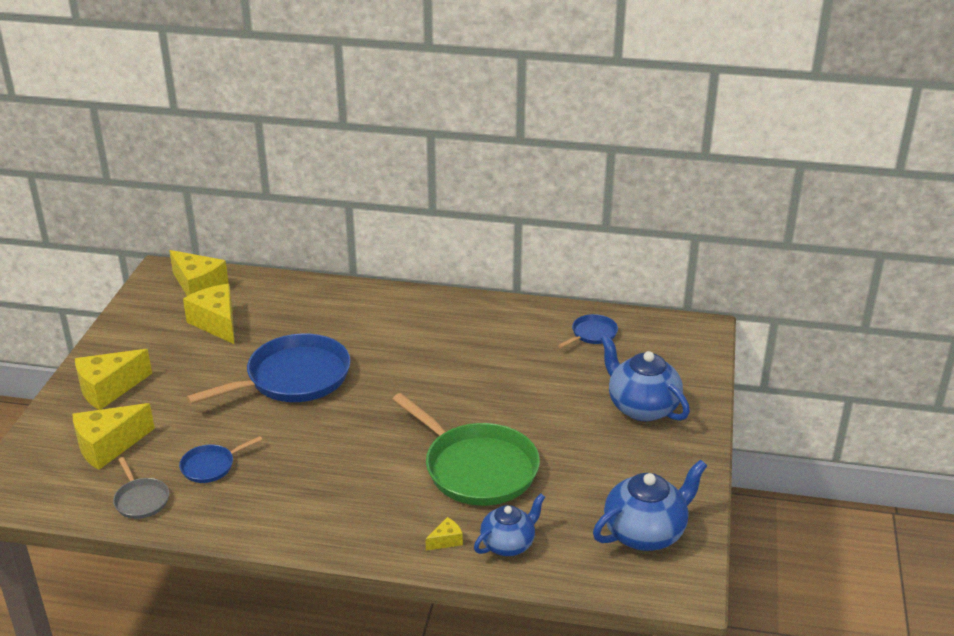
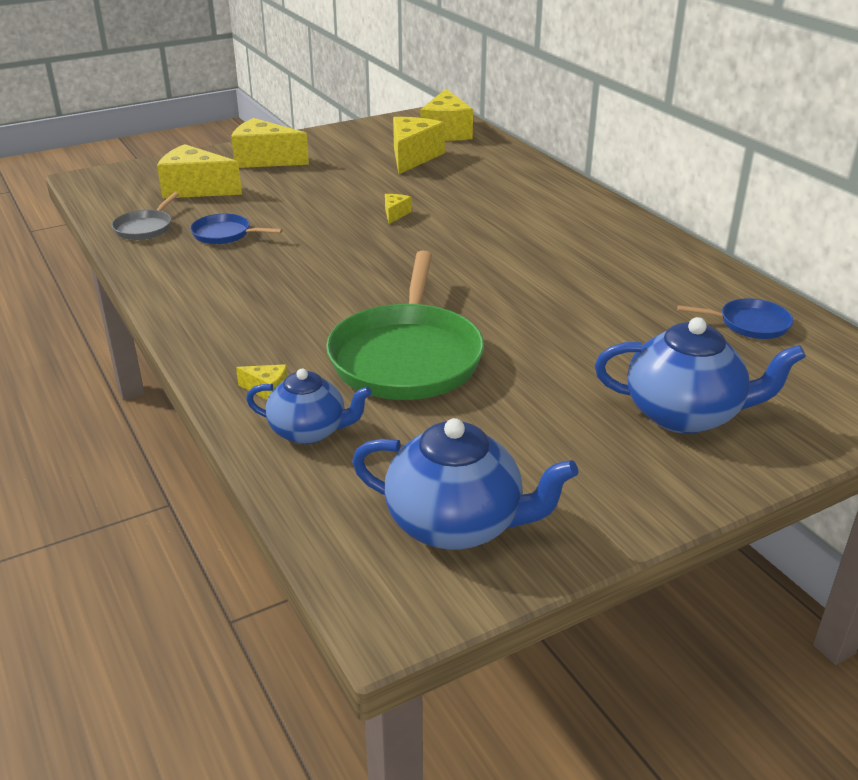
camera: 50 degrees right, 0 degrees up
(293, 378) = (395, 214): blue pan -> yellow cheese
(642, 407) = (685, 415): blue teapot -> blue teapot turned 90 degrees clockwise

